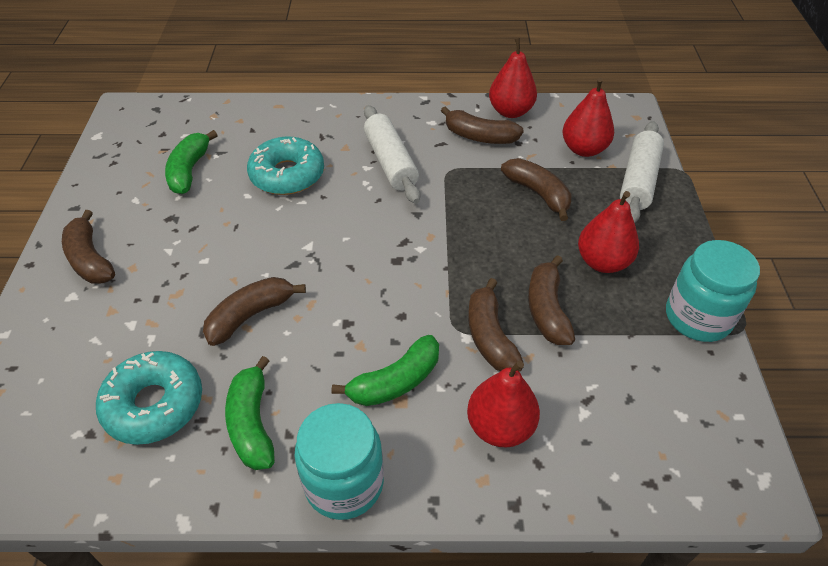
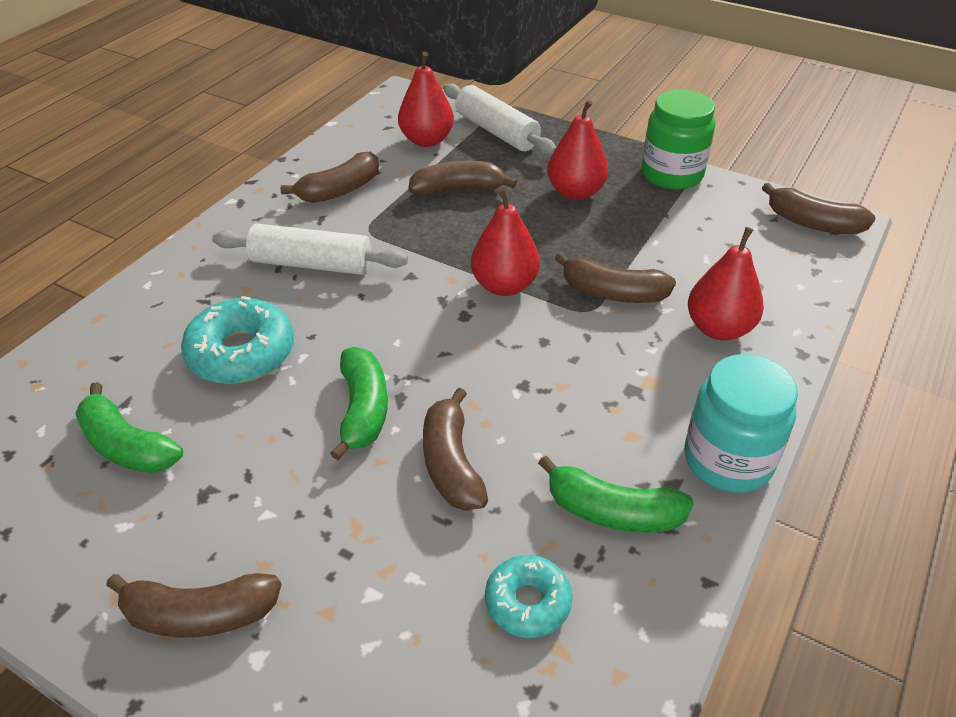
camera: 60 degrees left, 5 degrees down
(154, 404) = (527, 602): turquoise donut -> turquoise donut, size x0.62
(395, 381) = (625, 377): green banana -> green banana (363, 410)
(510, 111) = (325, 156): red pear -> red pear (504, 285)
(547, 309) = (606, 246): brown banana -> brown banana (812, 223)
(697, 317) = (671, 174): turquoise jar -> green jar

